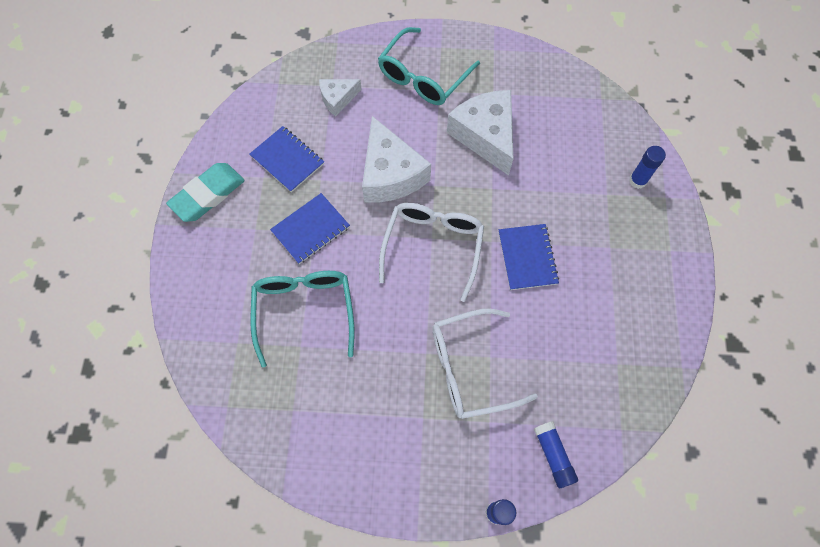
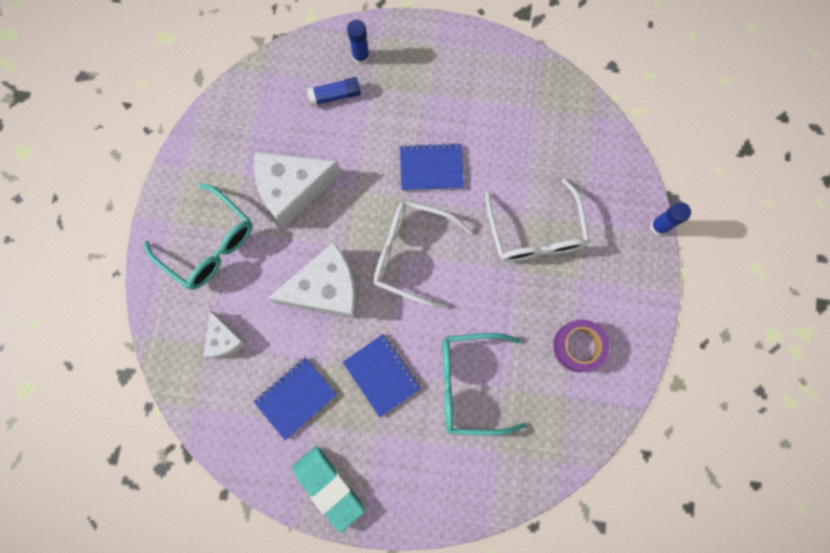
camera: 85 degrees left, 10 degrees up
(348, 420) = (578, 346): none -> purple tape
(553, 455) = (613, 173): blue glue stick -> blue glue stick (335, 96)

